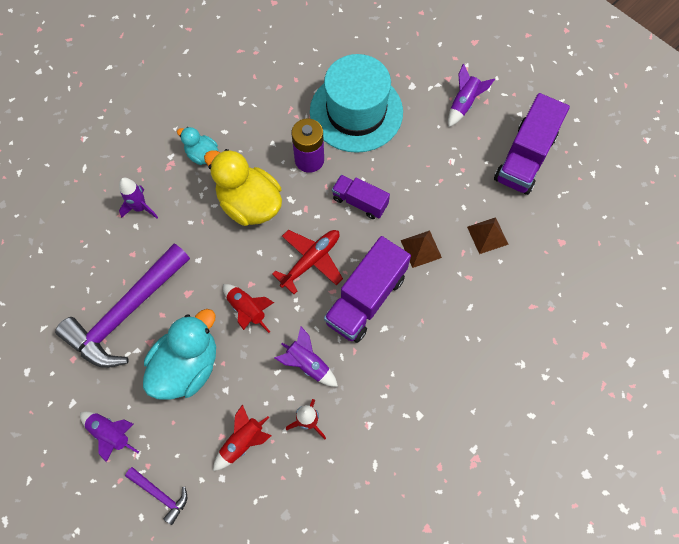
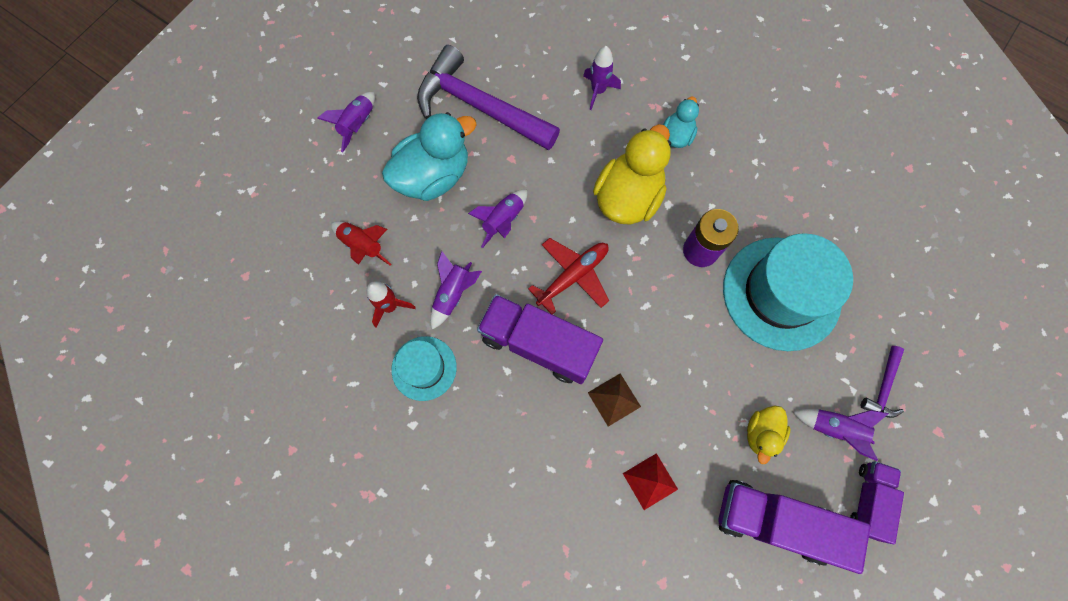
camera: 80 degrees right, 5 degrees up
(160, 494) = (305, 181): purple hammer -> purple hammer (883, 387)
(187, 366) = (433, 176): turquoise duck -> turquoise duck turned 60 degrees counterclockwise
(247, 310) = (503, 221): red rocket -> purple rocket
(311, 260) = (573, 276): red plane -> red plane turned 75 degrees counterclockwise
(360, 202) = (659, 317): purple truck -> purple truck (868, 500)
(371, 398) = (424, 368): none -> turquoise hat
(461, 151) = (761, 433): none -> yellow duck
(487, 235) = (650, 481): brown pyramid -> red pyramid

